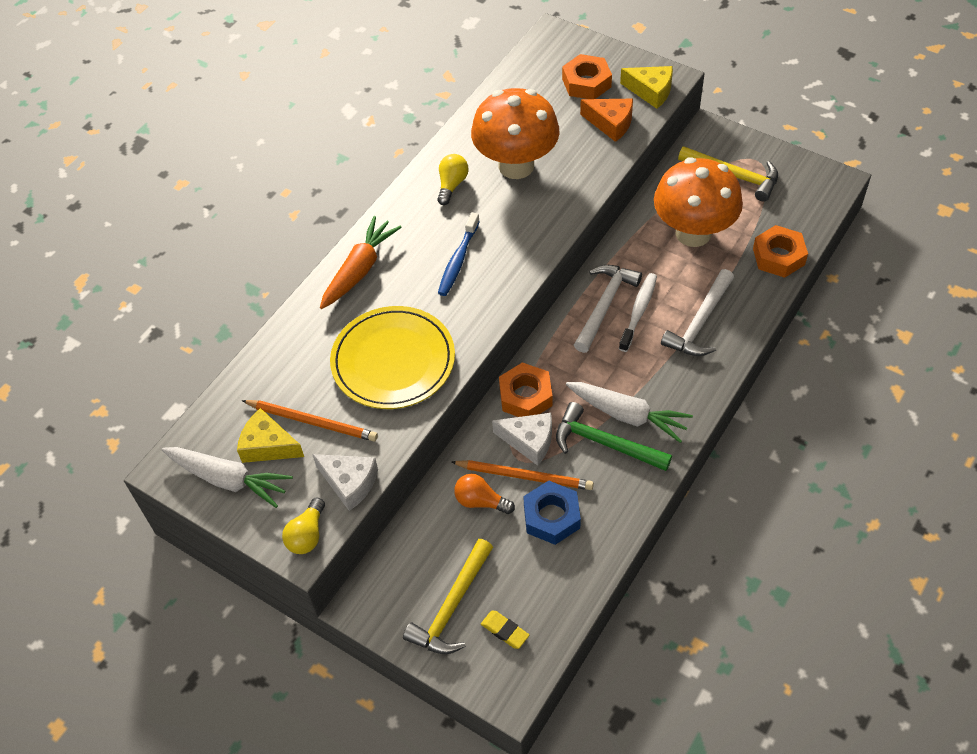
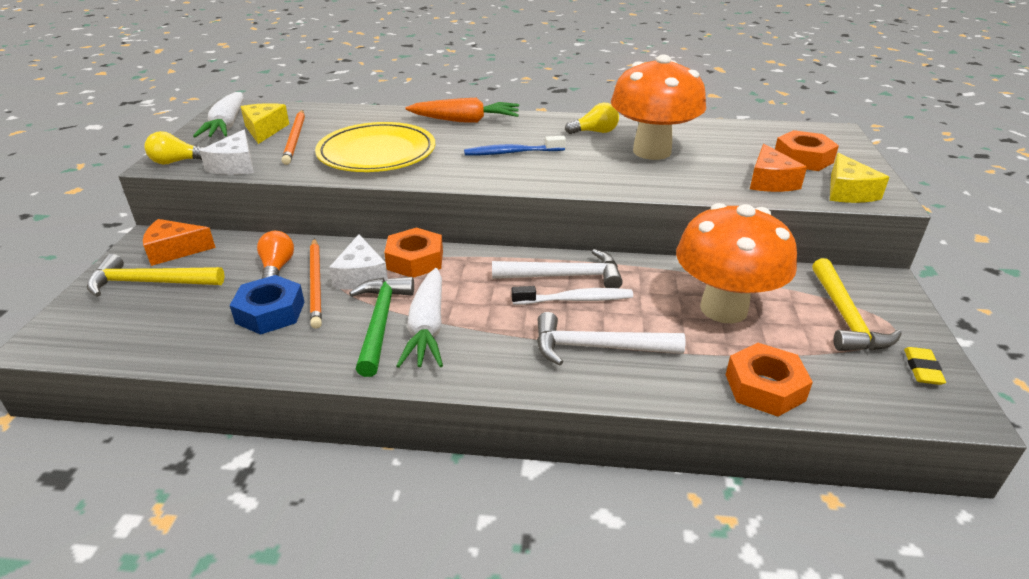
camera: 60 degrees right, 20 degrees down
(400, 582) = (175, 250): none -> orange cheese
(505, 631) = (121, 319): yellow eraser -> yellow eraser (922, 369)

